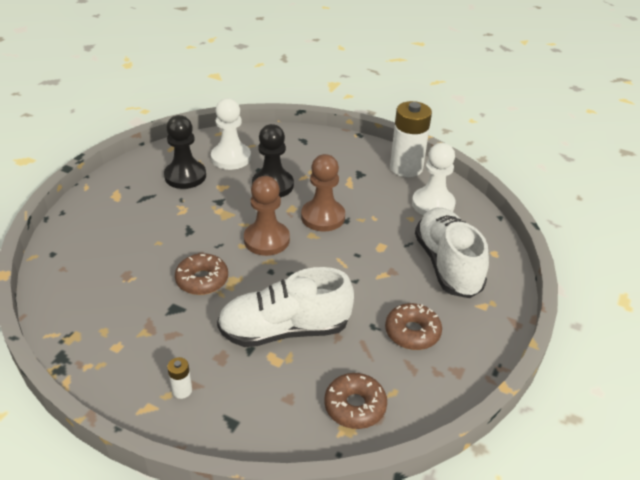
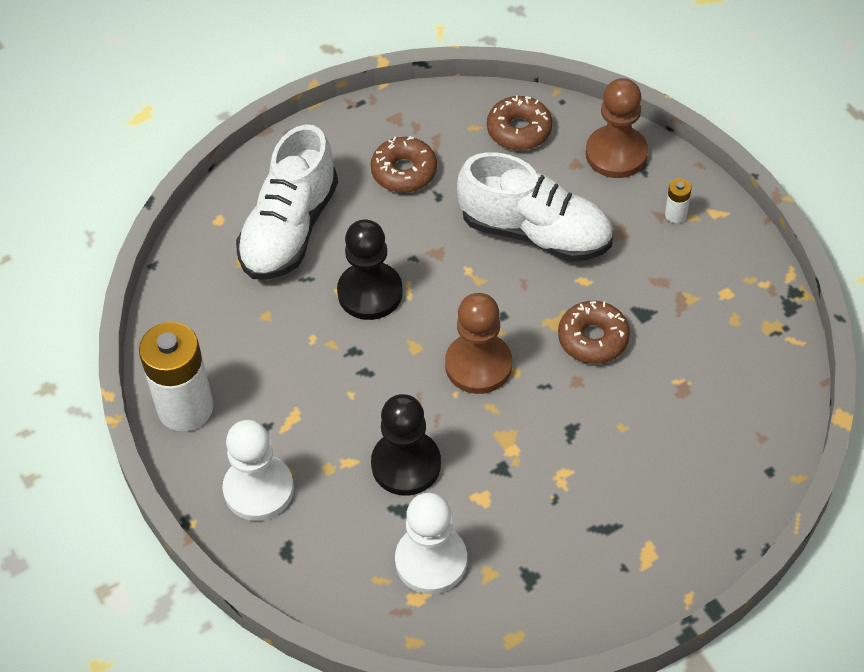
camera: 145 degrees left, 15 degrees up
(185, 176) = (525, 549): black pawn -> black pawn (370, 293)
(323, 217) = (379, 370): brown pawn -> brown pawn (616, 154)
(433, 204) = (215, 324): white pawn -> white pawn (258, 489)

